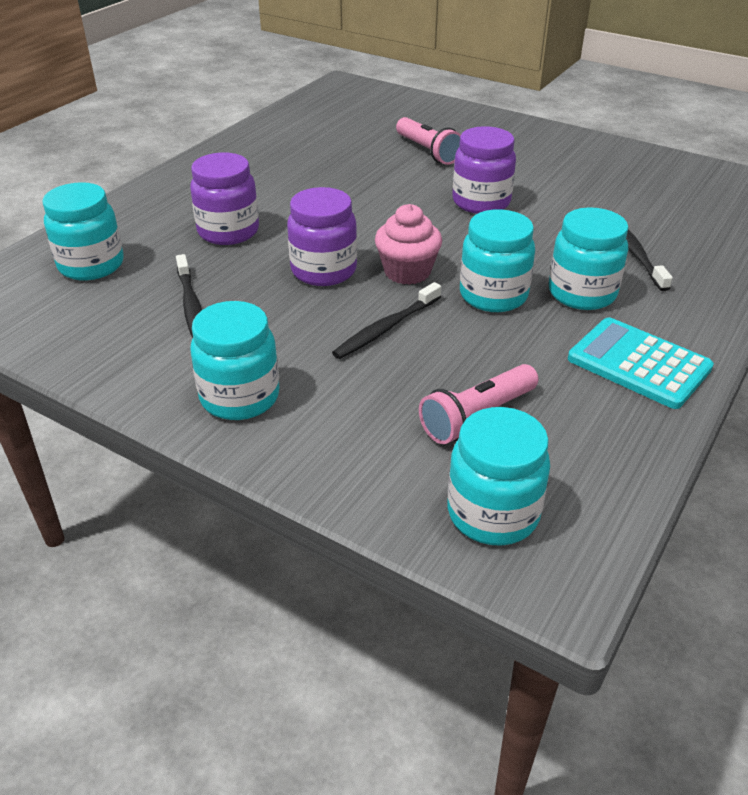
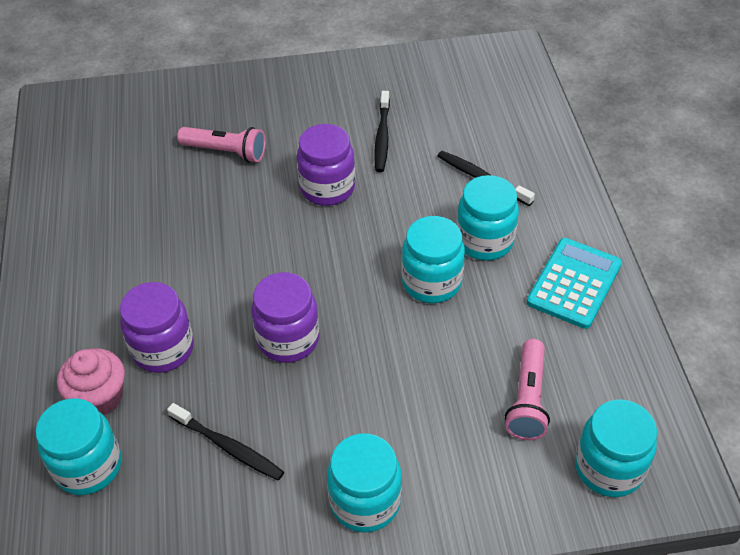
camera: 40 degrees left, 10 degrees up
(386, 328) = (393, 364): black toothbrush -> black toothbrush (382, 136)
(407, 272) = (350, 298): pink cupcake -> pink cupcake (99, 397)
(639, 364) = (574, 283): turquoise calculator -> turquoise calculator turned 120 degrees clockwise

